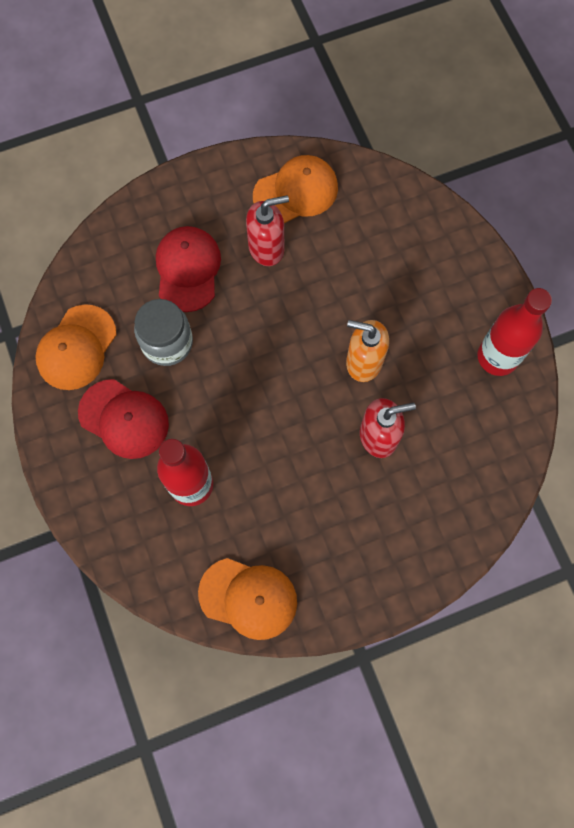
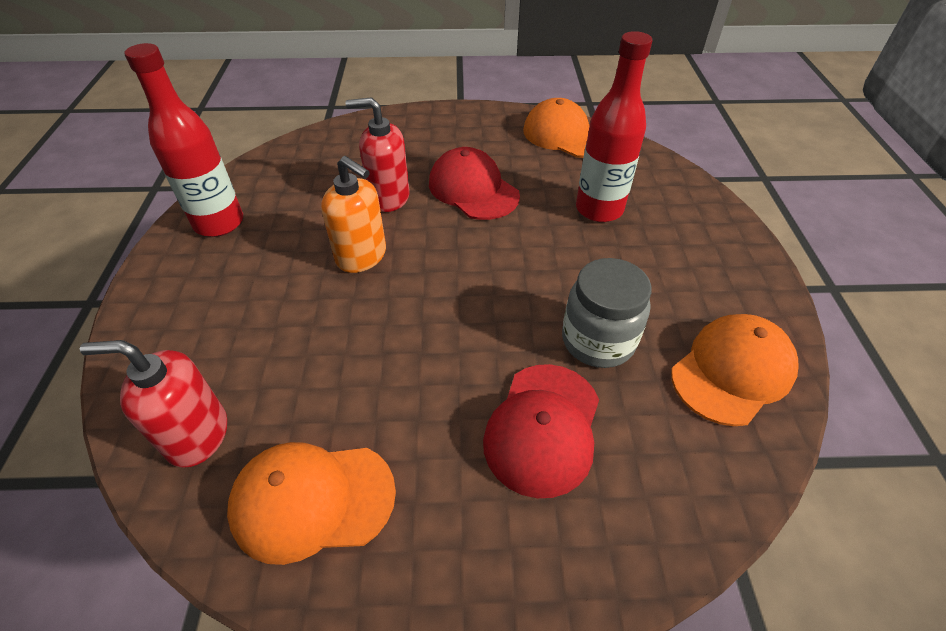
camera: 160 degrees left, 25 degrees down
(124, 419) = (668, 279): red cap -> red cap (473, 189)
(266, 248) = (408, 421): red soap dispenser -> red soap dispenser (197, 435)

